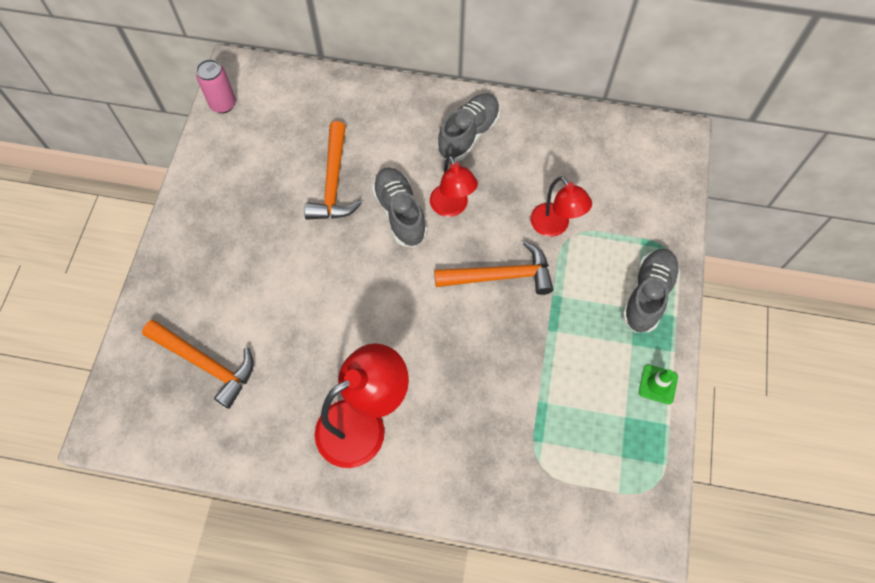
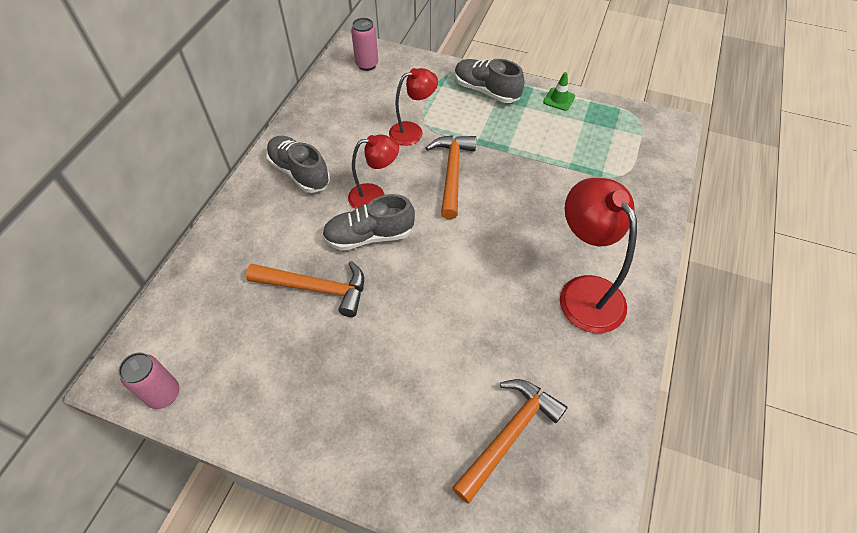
camera: 80 degrees left, 10 degrees down
(653, 158) = (367, 64): none -> pink can

